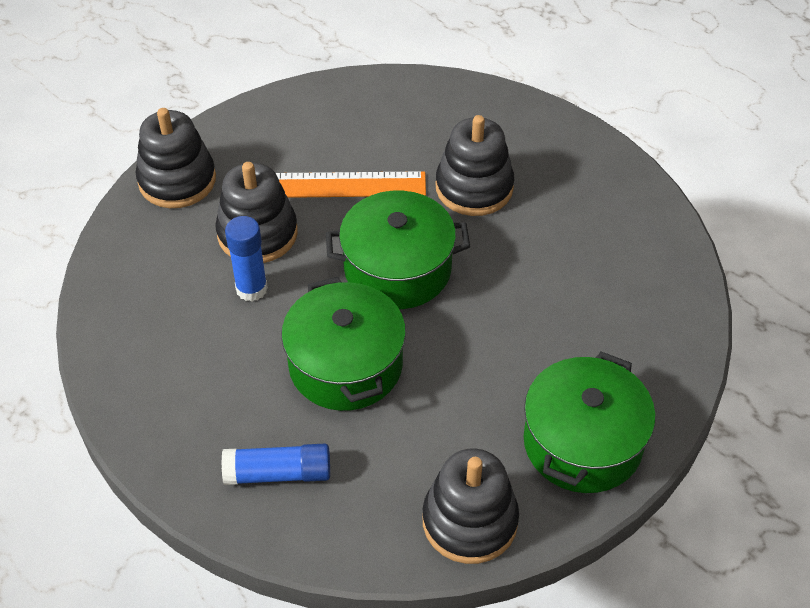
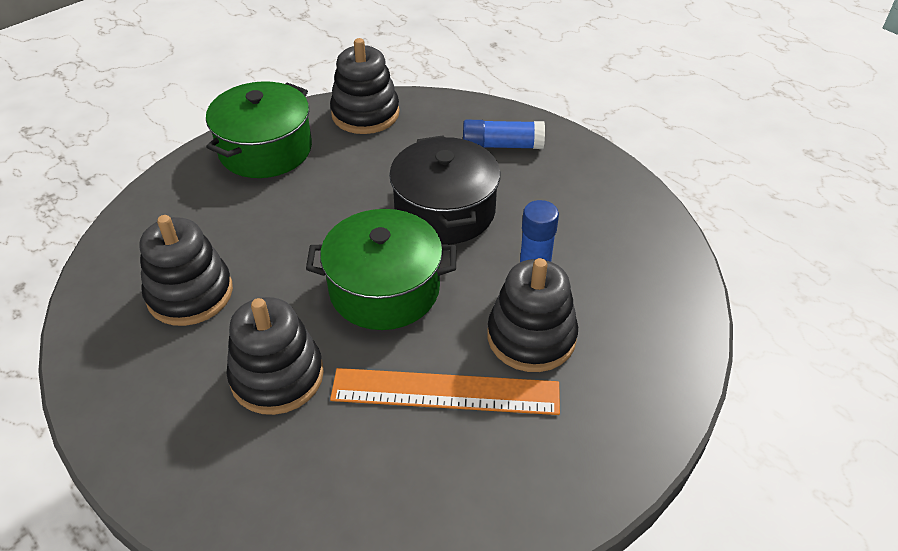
camera: 175 degrees left, 5 degrees down
(177, 180) = (636, 412): black stacking toy -> black stacking toy (190, 294)
(345, 365) = (445, 211): green pot -> black pot

